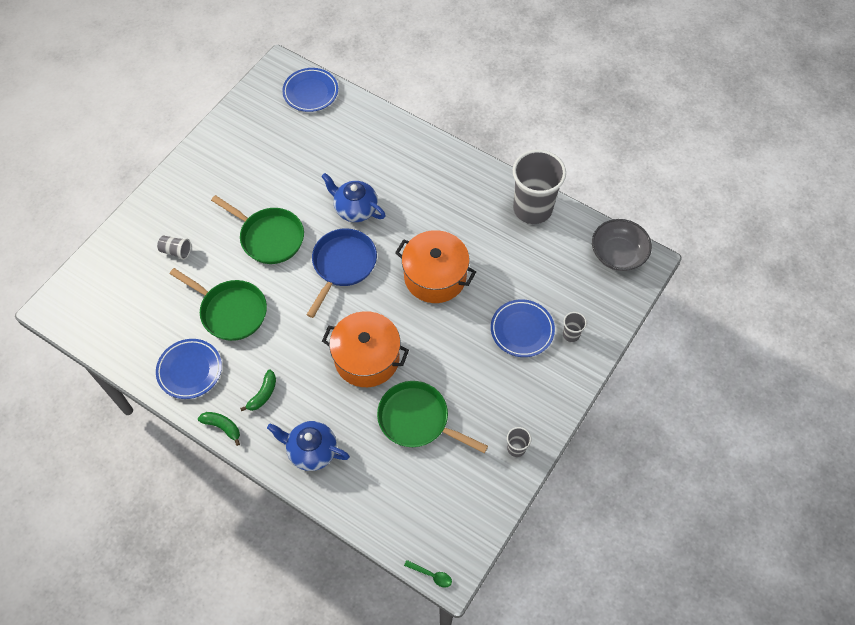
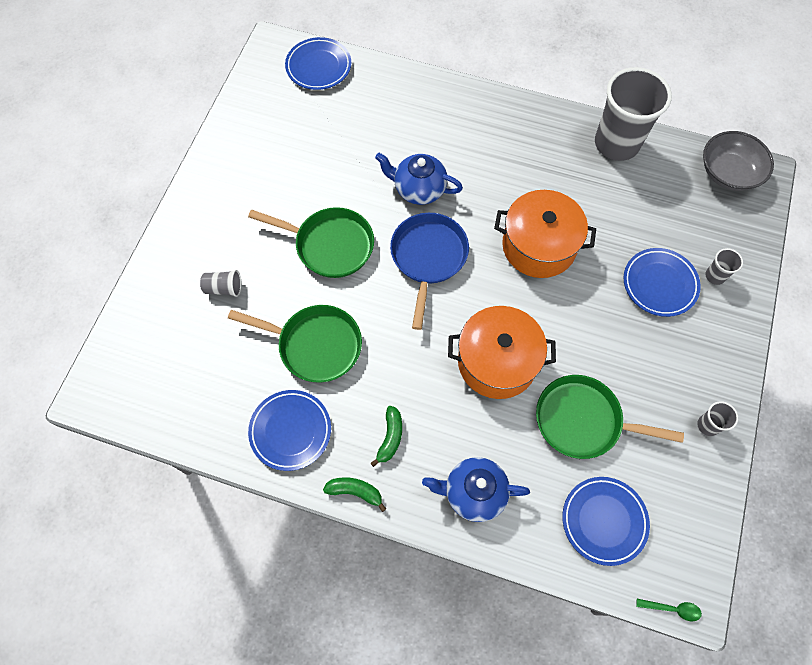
camera: 15 degrees left, 5 degrees up
(404, 498) = (604, 521): none -> blue plate

